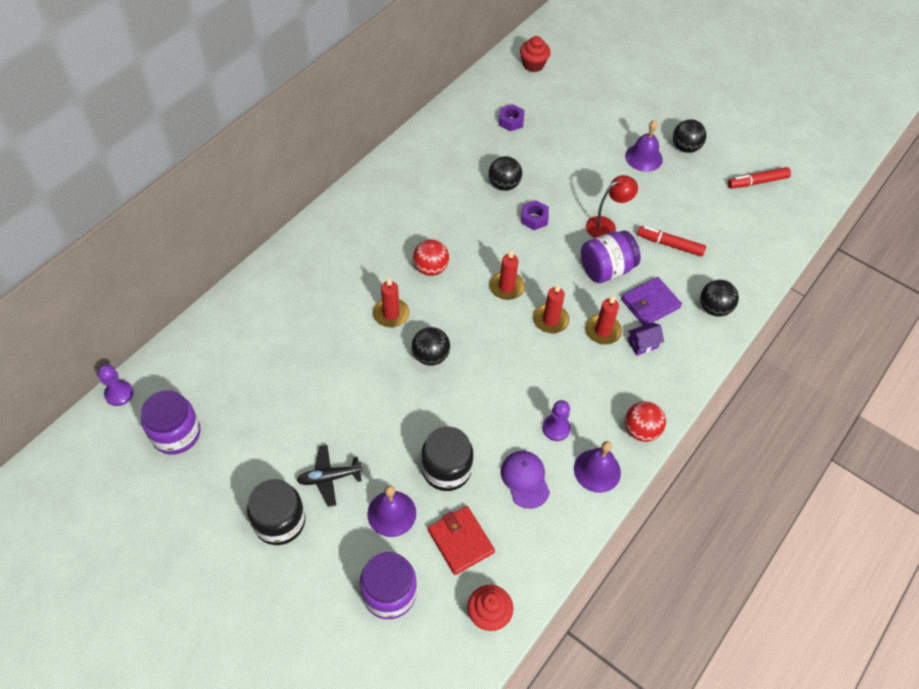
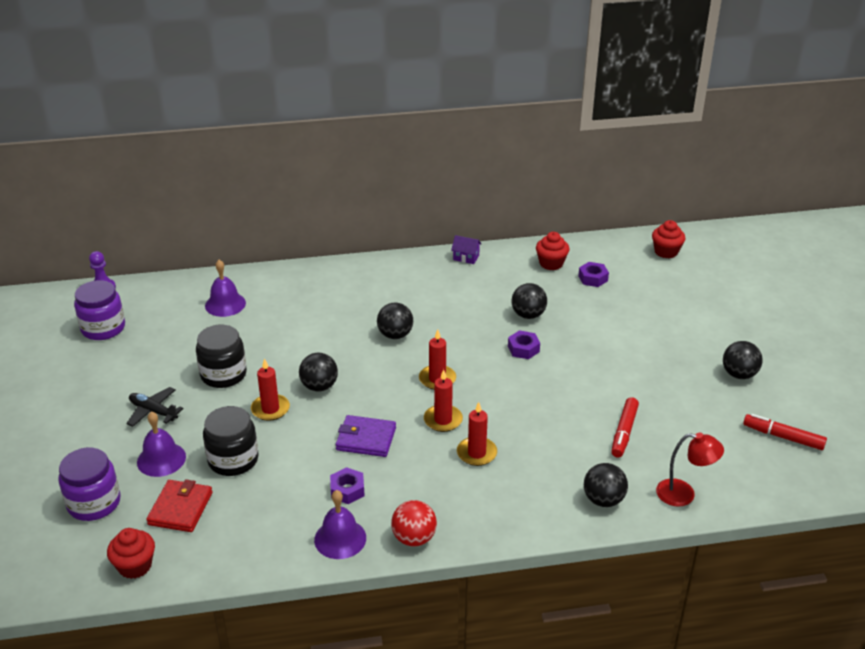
camera: 45 degrees right, 20 degrees down
(279, 521) = (91, 414): black jar -> black jar (223, 374)
(391, 314) = (327, 345): red candle -> red candle (270, 409)
(431, 268) = (395, 335): red ball -> black ball
(467, 125) = (551, 263): none -> red cupcake
(525, 479) = (278, 505): purple cap -> none
(556, 428) = (347, 490): purple pawn -> purple nut
(606, 225) = (581, 387): red lamp -> red lamp (684, 494)
(606, 269) = (539, 415): purple jar -> none
(642, 344) = (499, 483): purple house -> purple house (466, 257)
(643, 157) = (685, 360): purple bell -> purple bell (225, 304)
(650, 303) = (546, 460): purple wallet -> purple wallet (366, 439)
(670, 244) = (624, 432): red marker -> red marker turned 135 degrees counterclockwise

